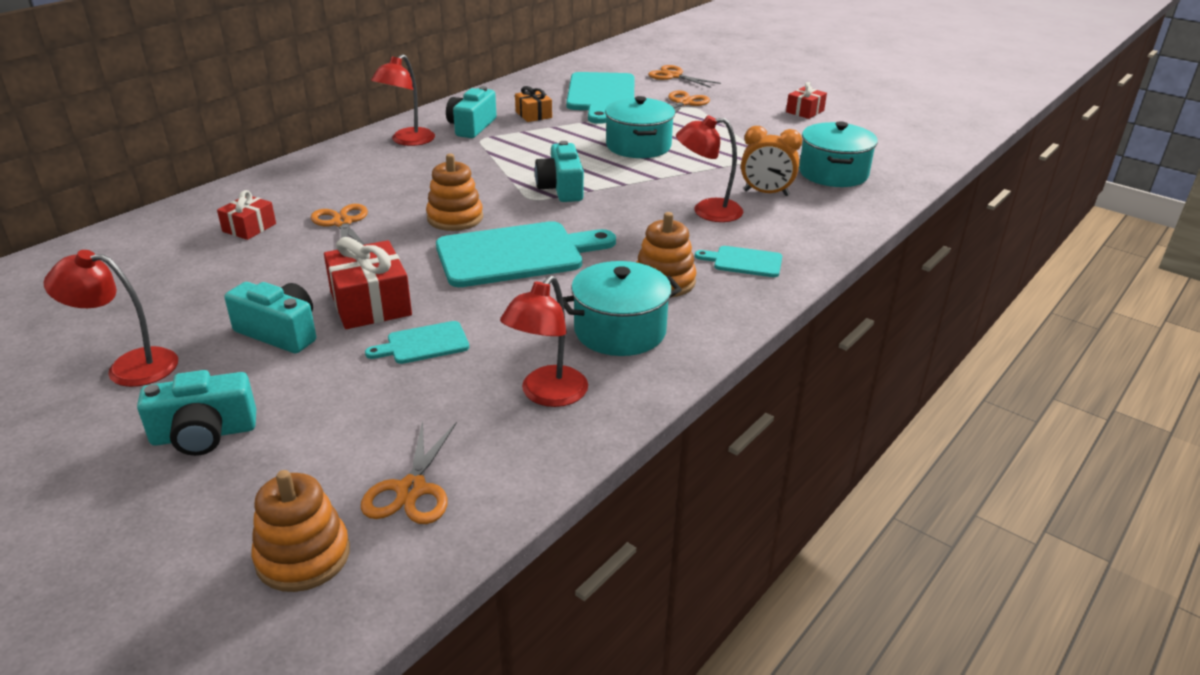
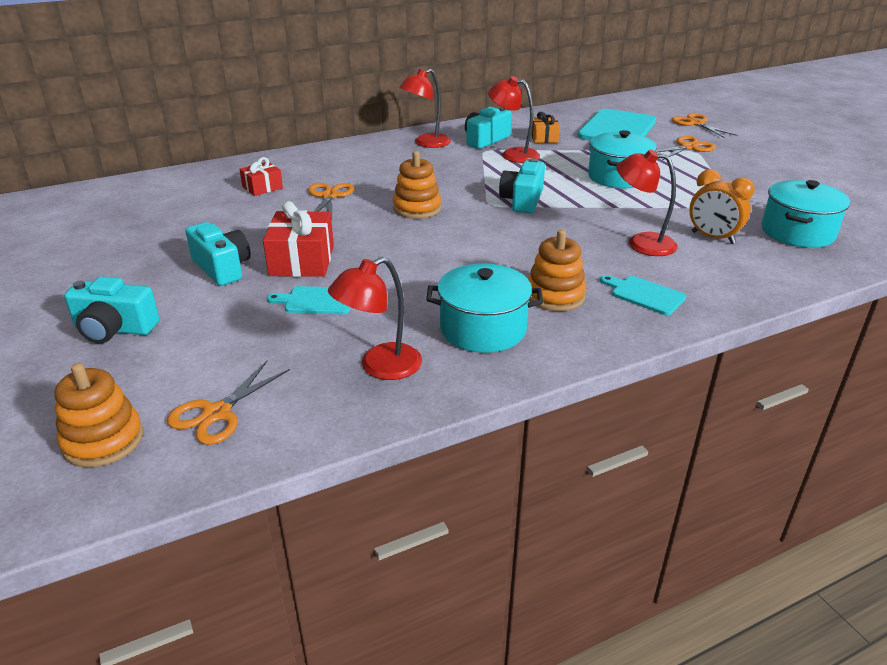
camera: 25 degrees right, 0 degrees up
(129, 367) = (108, 269): red lamp -> red lamp (513, 154)
(516, 254) = (443, 246): turquoise cutting board -> none
(805, 111) = (808, 172): red gift -> none

